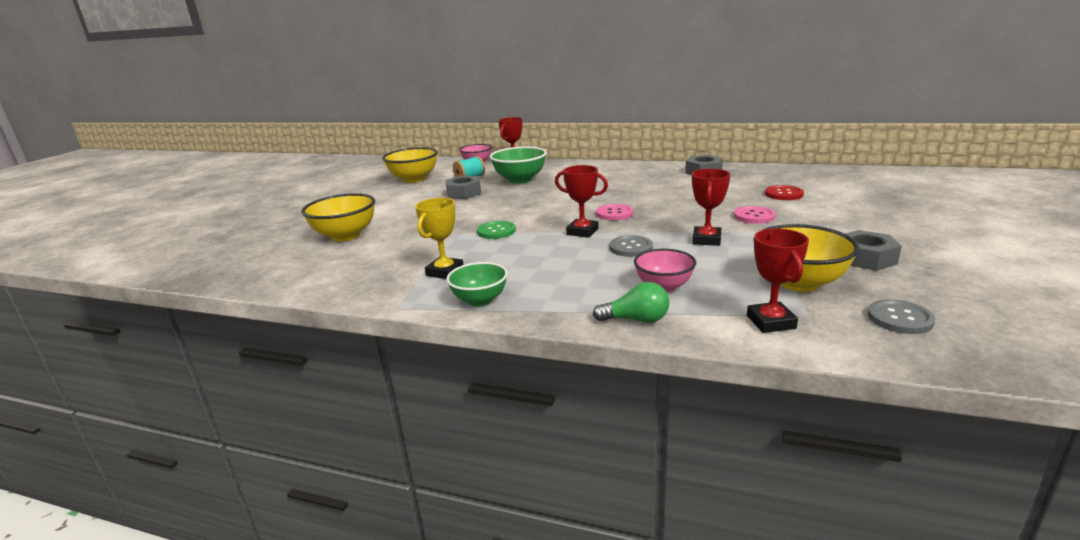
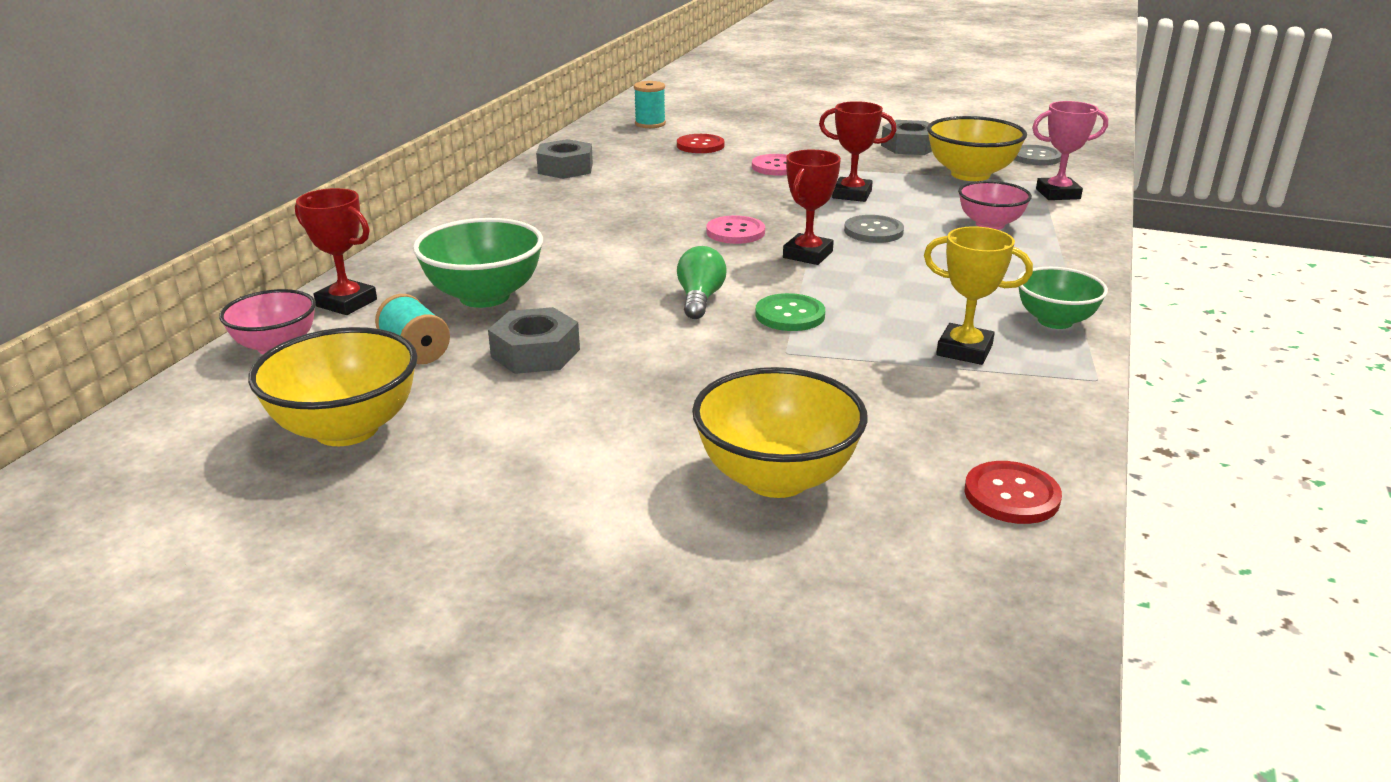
camera: 90 degrees left, 5 degrees up
(301, 278) = (1011, 495): none -> red button
(636, 320) = (1074, 242): green light bulb -> green light bulb (700, 299)
(771, 322) = (1057, 194): red trophy -> pink trophy
(821, 179) = (650, 124): none -> turquoise spool

